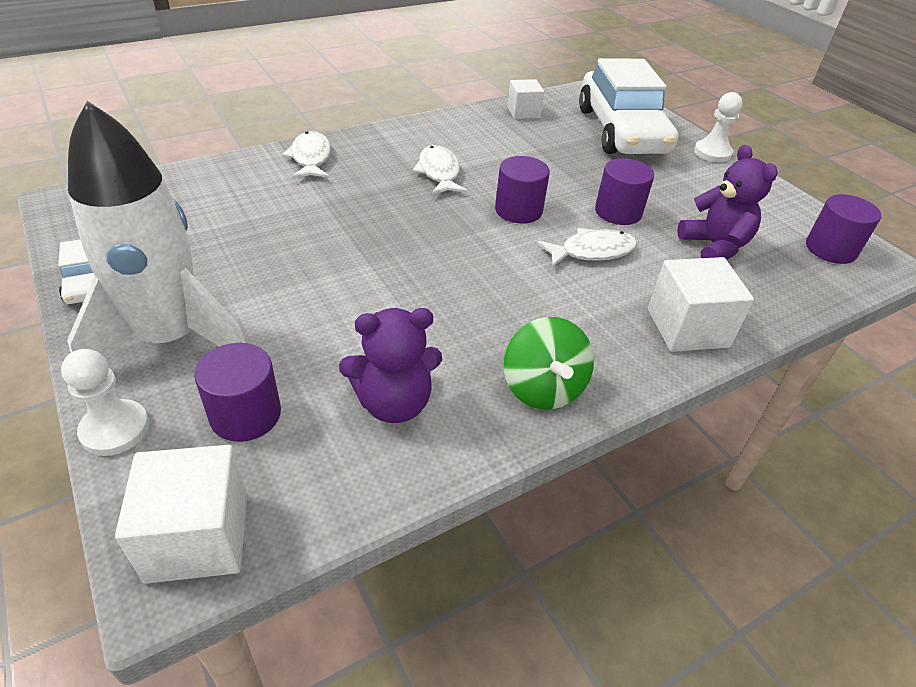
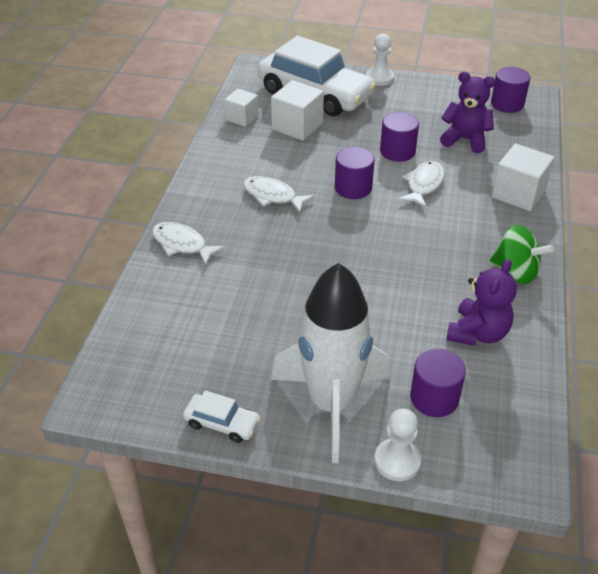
camera: 45 degrees left, 0 degrees up
(198, 537) = (513, 455): white cube -> white cube (297, 126)

